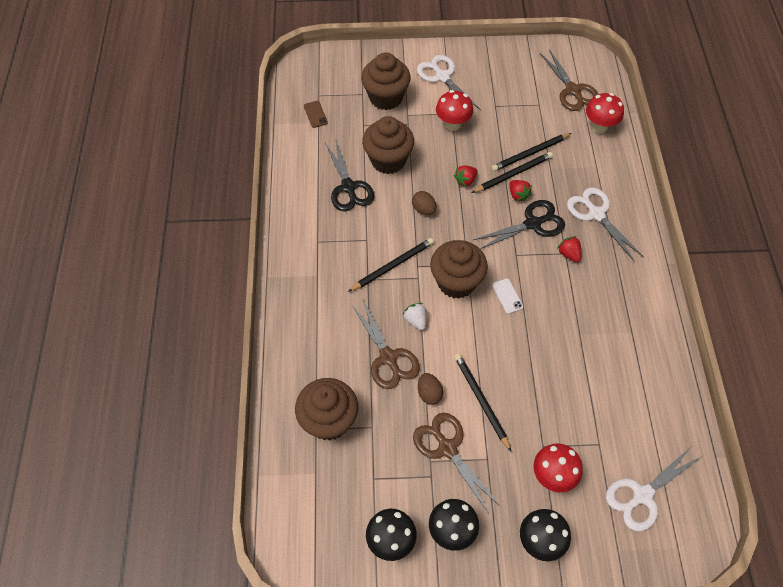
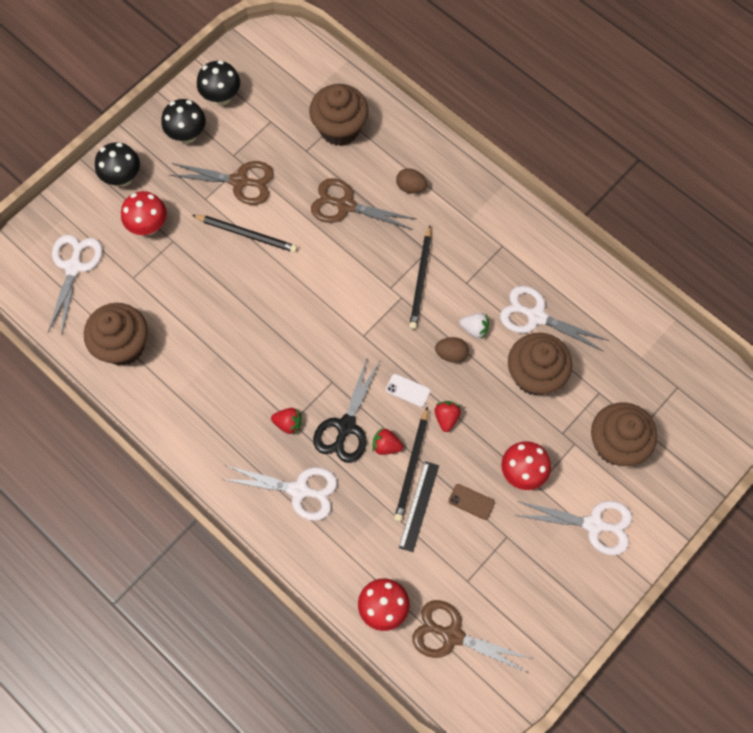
camera: 135 degrees right, 10 degrees up
(315, 114) = (653, 363): brown phone -> brown phone (471, 501)
(348, 187) = (536, 316): black scissors -> white scissors
(416, 320) = (355, 251): white strawberry -> white strawberry (474, 329)
(429, 393) = (289, 206): brown egg -> brown egg (411, 187)
(456, 282) = (356, 311): brown cupcake -> brown cupcake (123, 346)
(507, 296) = (304, 336): white phone -> white phone (408, 390)
(530, 154) = (418, 506): black pencil -> black ruler

